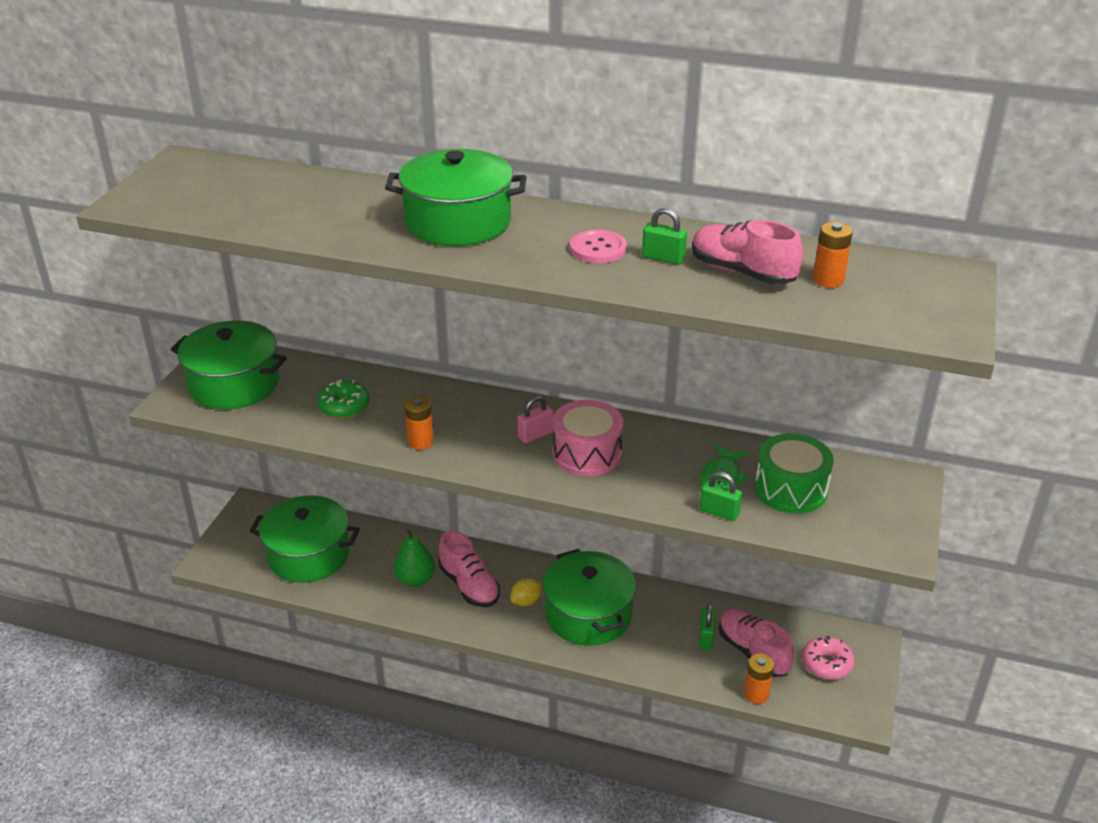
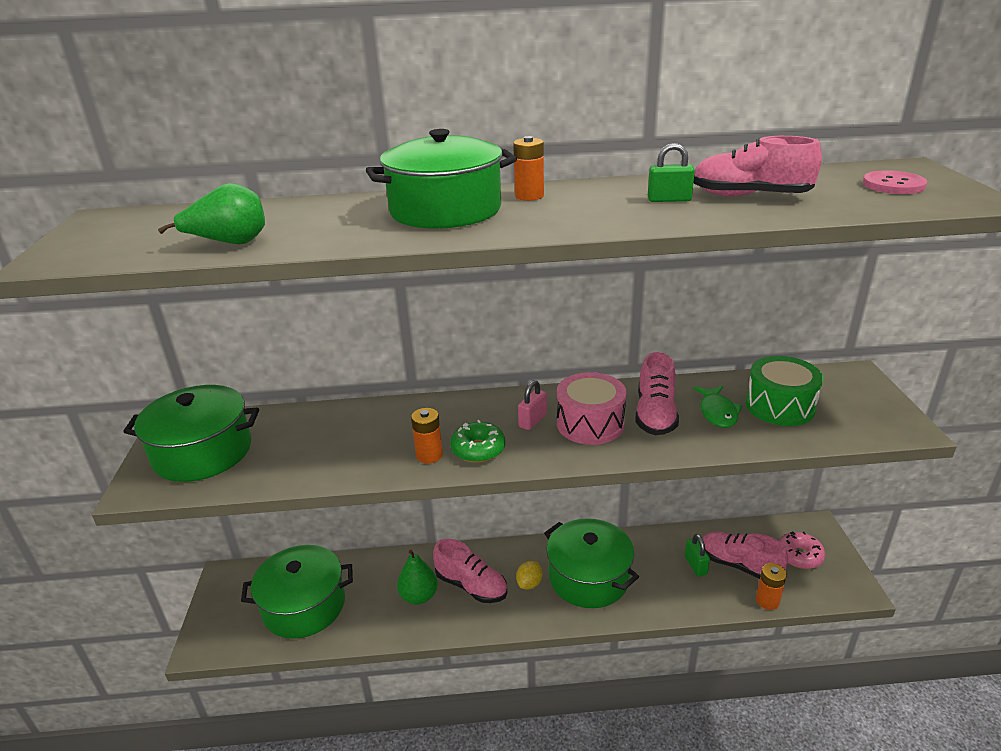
camera: 20 degrees left, 5 degrees down
(263, 218) = (230, 243): none -> green pear
(344, 407) = (332, 444): green donut -> green donut (478, 449)
(598, 249) = (602, 204): pink button -> pink button (893, 185)
(657, 462) = (655, 415): none -> pink shoe
(719, 512) = (742, 441): green padlock -> none
(828, 280) = (825, 188): orange battery -> orange battery (529, 196)

